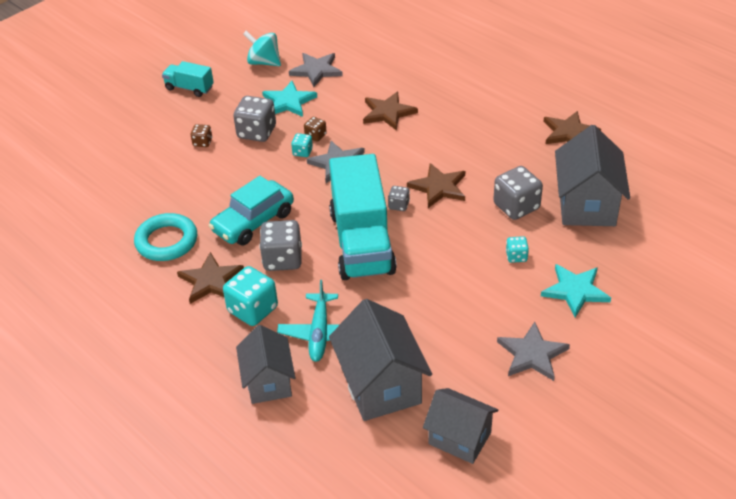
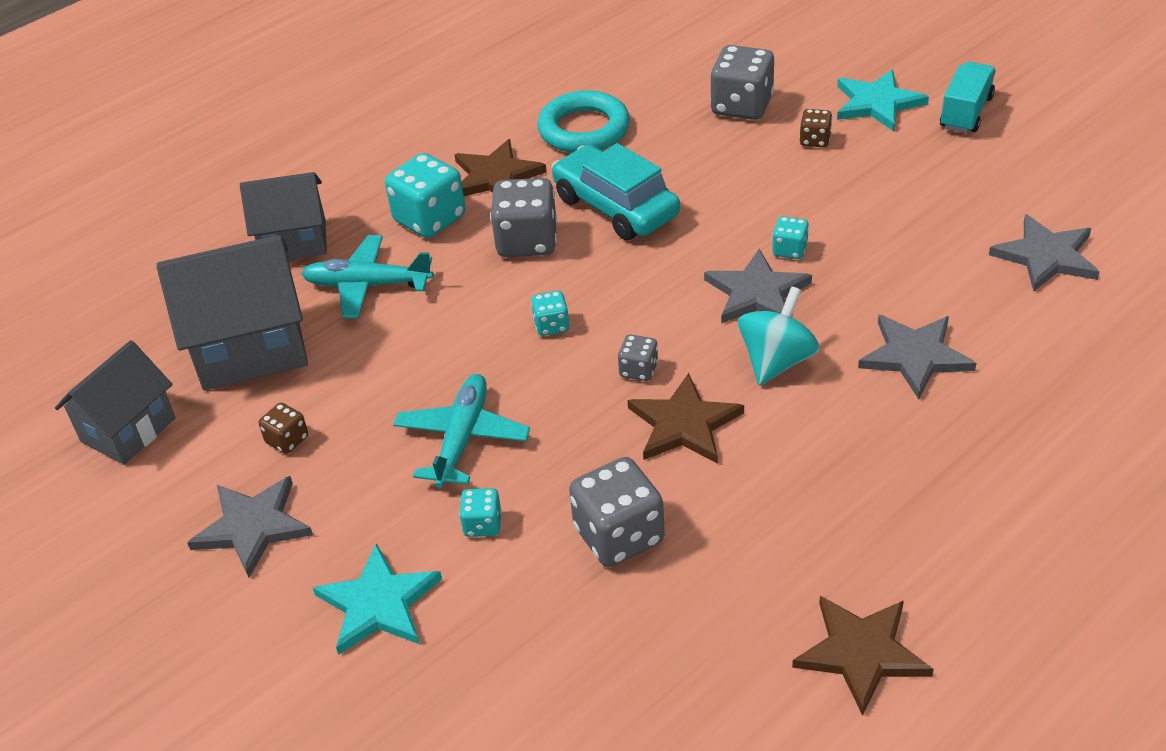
camera: 95 degrees right, 0 degrees up
(257, 132) = (844, 195): grey dice -> grey dice (742, 106)
(264, 62) = (1061, 189): turquoise spinning top -> turquoise spinning top (776, 361)
(288, 102) = (938, 226): turquoise star -> turquoise star (877, 103)
(315, 136) = (837, 263): brown dice -> brown dice (287, 440)
(362, 242) = (551, 325): turquoise truck -> turquoise dice
(388, 112) = (915, 356): brown star -> grey star
(455, 271) = (462, 438): none -> turquoise plane
(586, 205) = (612, 653): grey house -> none

